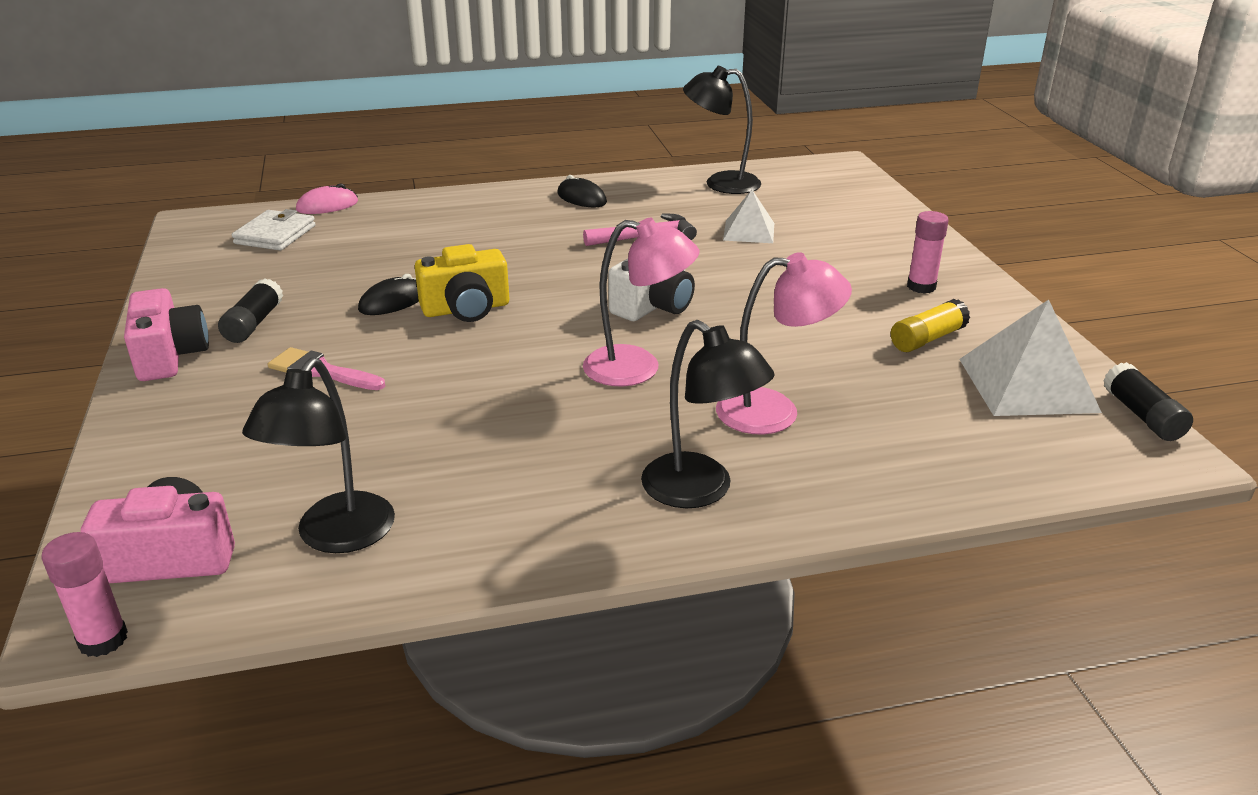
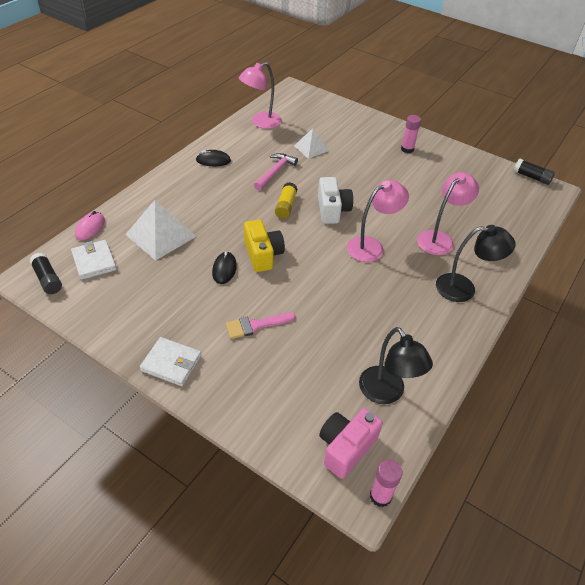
camera: 45 degrees left, 15 degrees up
(170, 356) = (171, 363): pink camera -> white wallet
(254, 323) = (180, 320): black glue stick -> black glue stick (47, 279)
(466, 309) = (263, 254): yellow camera -> yellow camera turned 45 degrees counterclockwise
(721, 183) = (261, 123): black lamp -> pink lamp
(927, 339) = (440, 175): yellow glue stick -> yellow glue stick (286, 206)
(1028, 385) = (491, 181): white pyramid -> white pyramid (161, 235)

